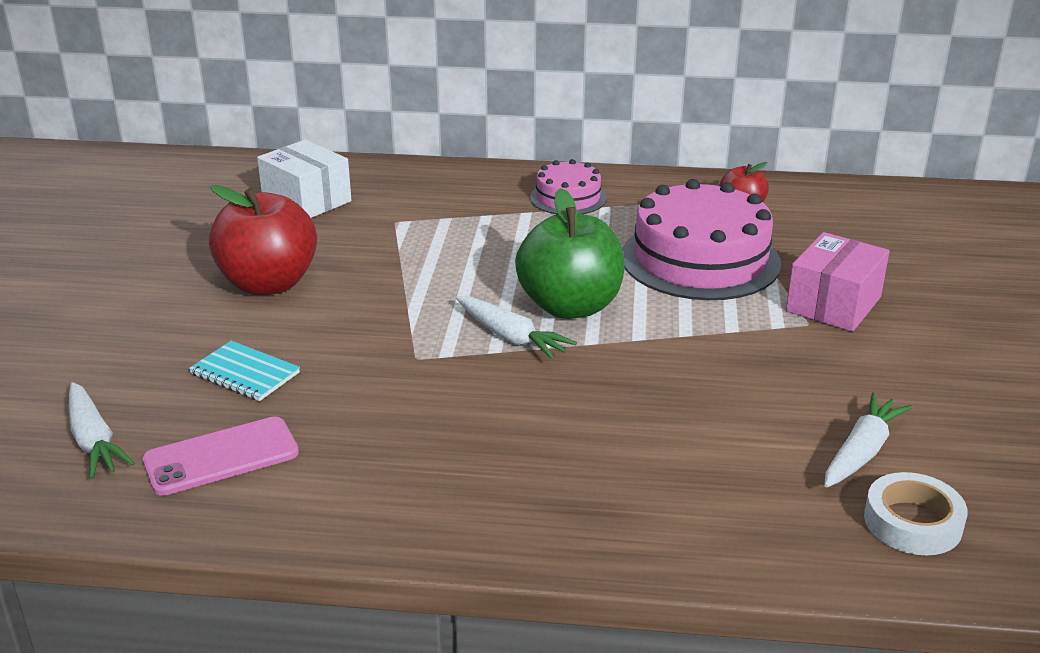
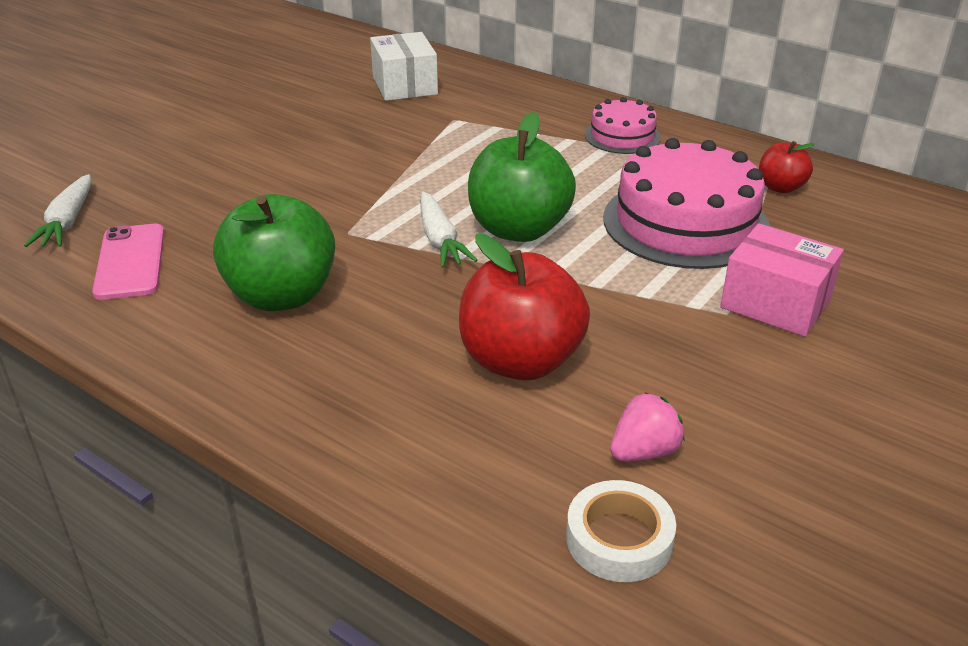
camera: 30 degrees right, 5 degrees up
(221, 457) = (130, 262): pink phone -> pink phone turned 75 degrees clockwise
(245, 373) = (214, 205): turquoise notebook -> none
(268, 284) = (305, 142): red apple -> red apple (520, 361)
(421, 435) = (282, 296): none -> green apple
(833, 304) = (775, 303): pink box -> pink box turned 60 degrees clockwise
(861, 452) = (643, 452): white carrot -> pink strawberry

